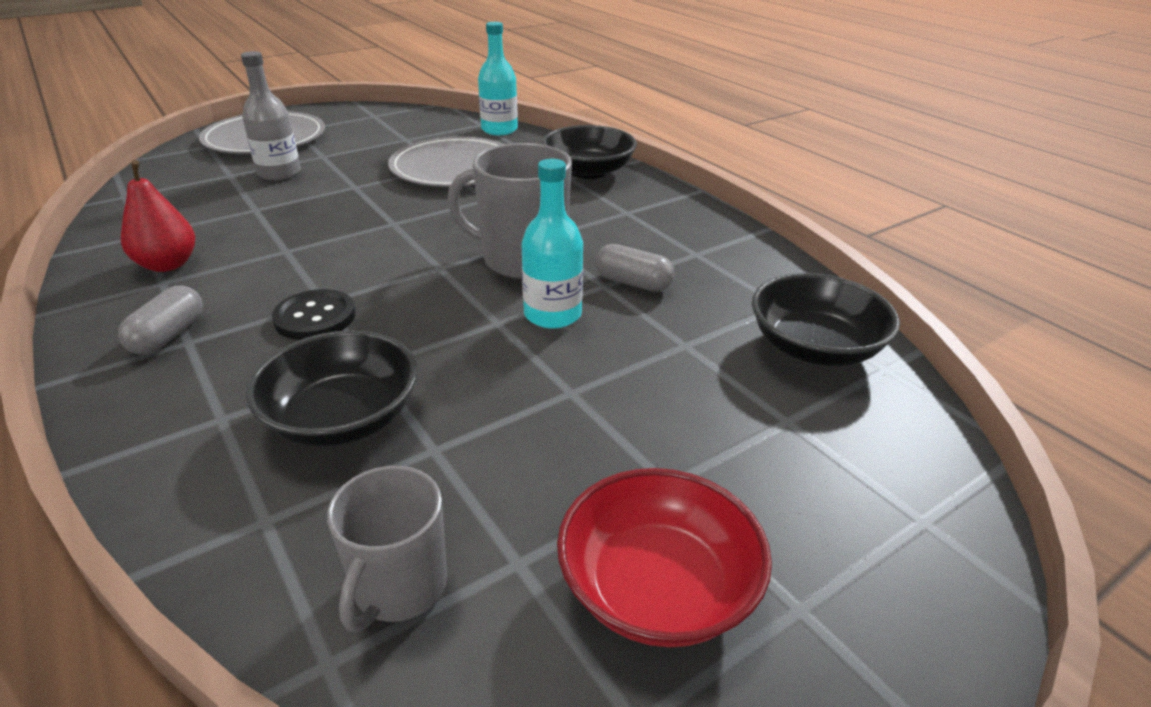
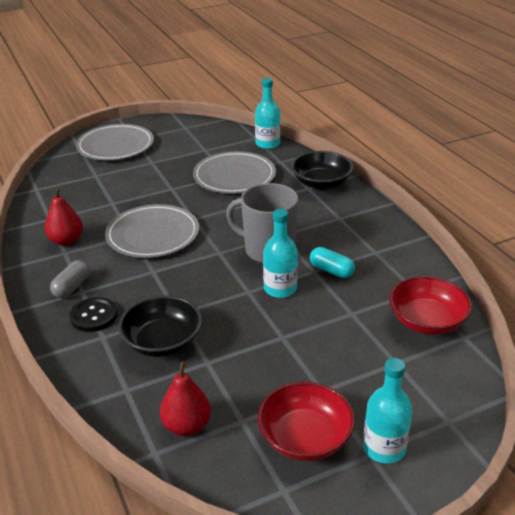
camera: 10 degrees right, 0 degrees up
(279, 173) = (125, 175): grey bottle -> none
(315, 317) = (148, 281): black button -> black button (94, 316)
(324, 248) = (153, 234): none -> grey plate
(399, 587) = (187, 426): grey mug -> red pear
(633, 283) = (331, 270): grey capsule -> turquoise capsule
(814, 348) = (427, 321): black bowl -> red bowl
(823, 592) = (384, 448): none -> turquoise bottle

